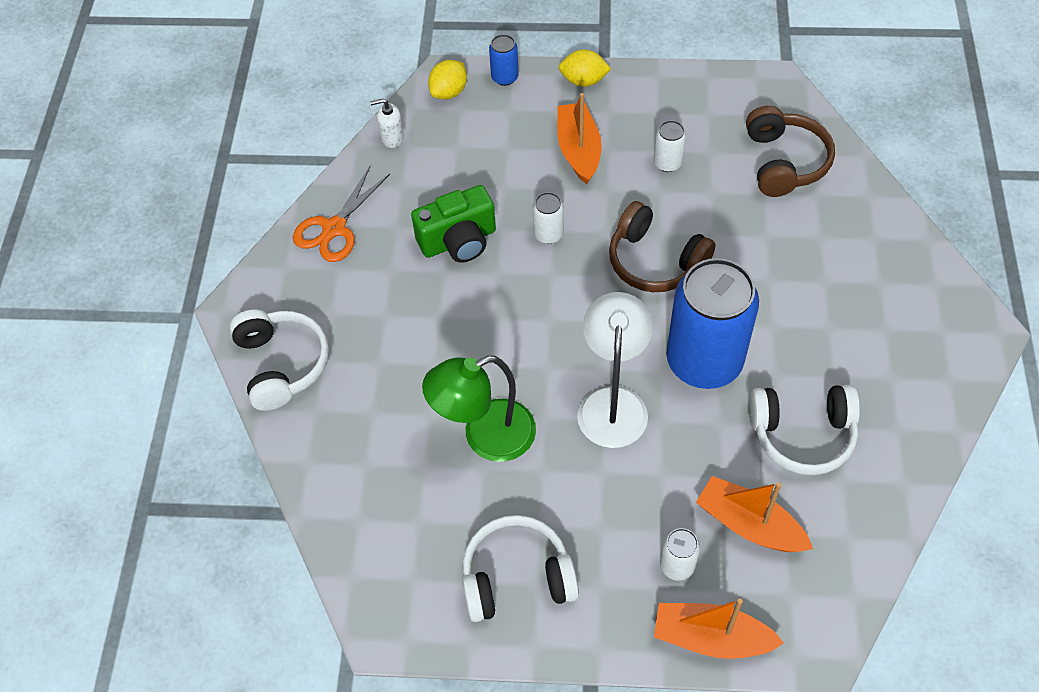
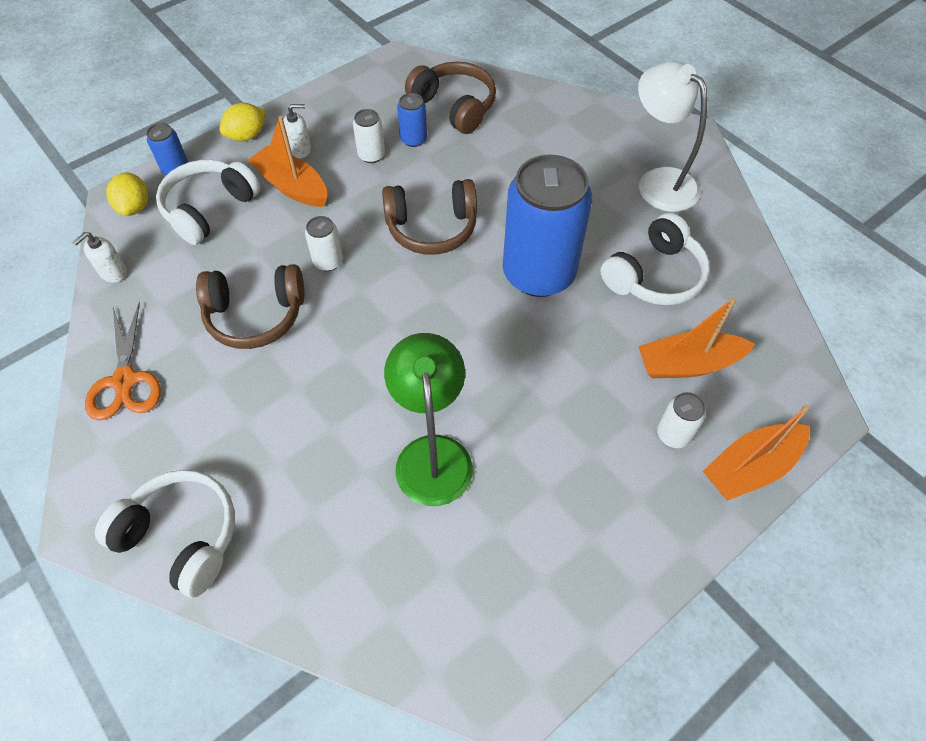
camera: 45 degrees left, 0 degrees up
(458, 241) = (255, 315): green camera -> brown headphones
(485, 437) = (432, 454): green lamp -> green lamp turned 150 degrees clockwise
(517, 577) = (571, 547): white headphones -> white headphones (209, 209)
(613, 402) = (504, 351): white lamp -> white lamp (658, 182)
(614, 120) = (300, 149): none -> white soap dispenser
(717, 171) = (413, 139): none -> blue can

